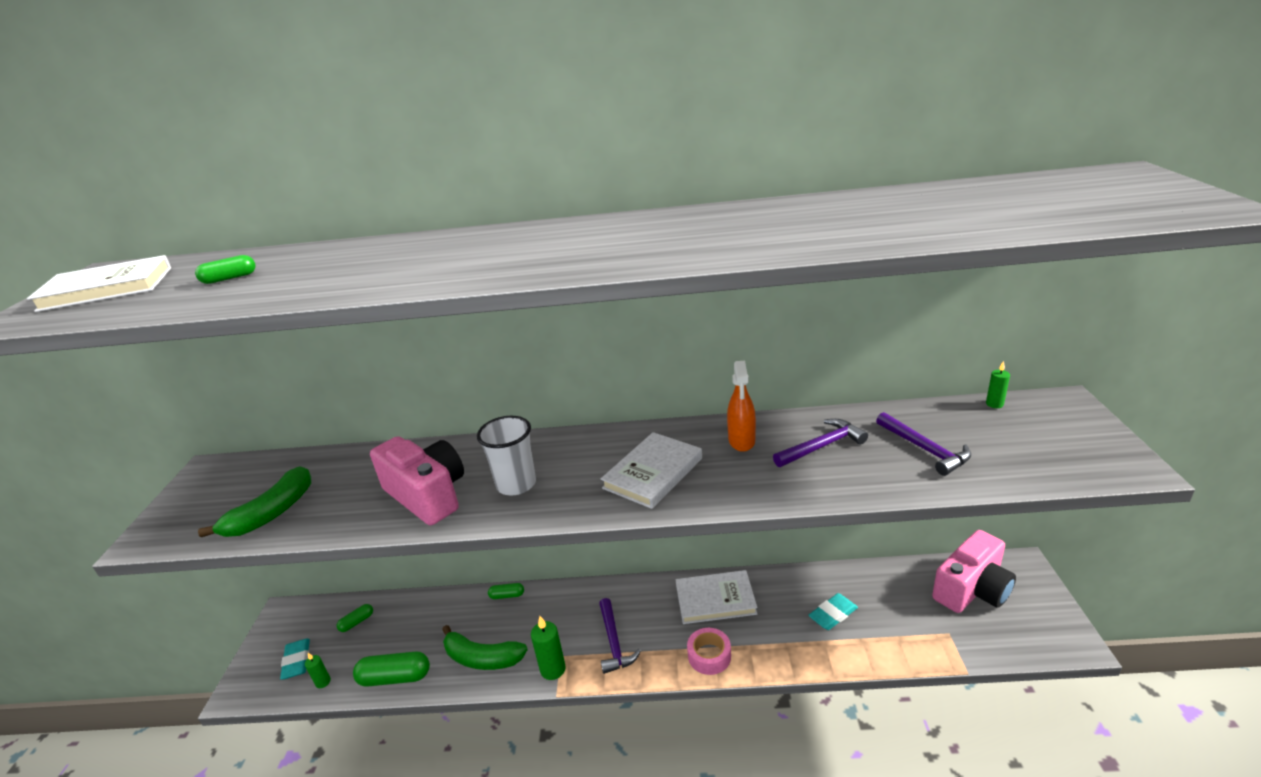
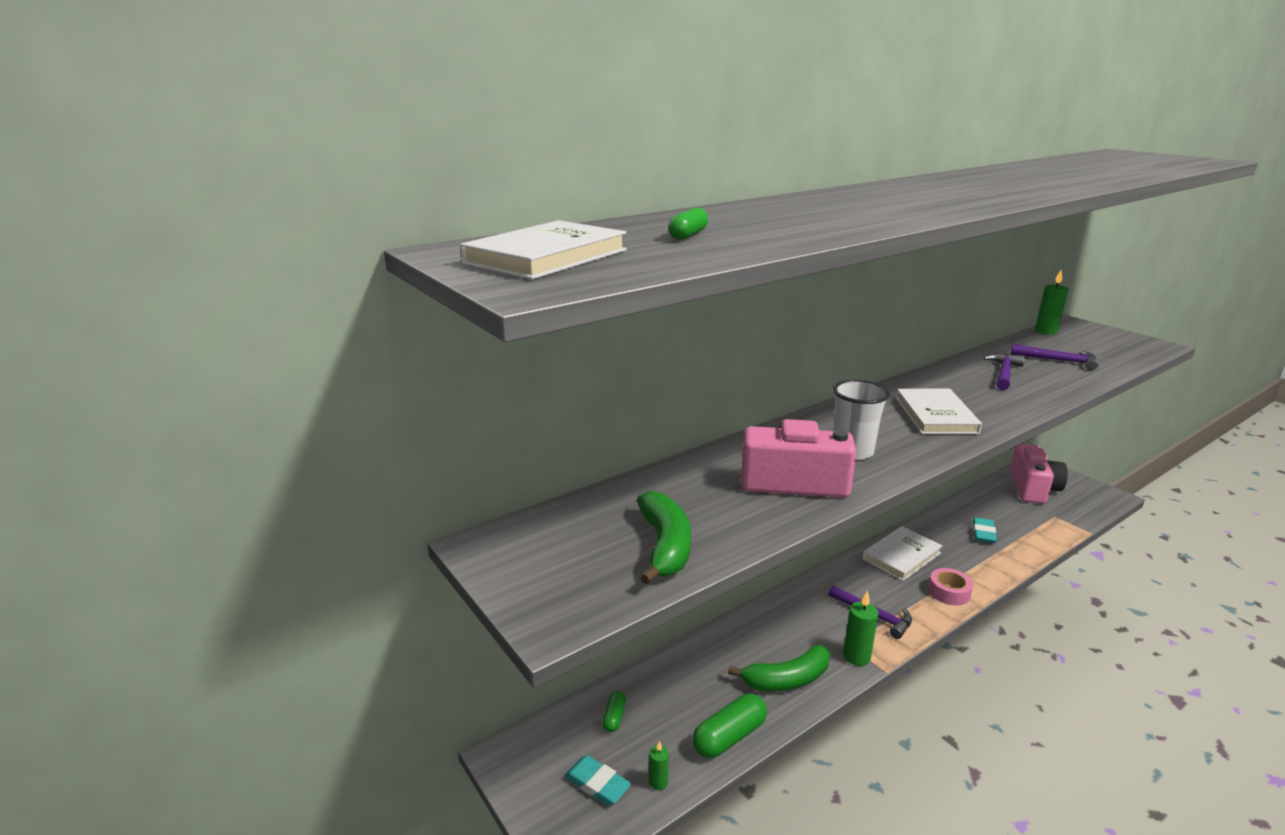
camera: 40 degrees left, 5 degrees down
(507, 595) = (736, 625): green capsule -> none
(741, 441) = (951, 383): orange spray bottle -> none
(994, 404) = (1046, 331): green candle -> green candle, size x1.70

